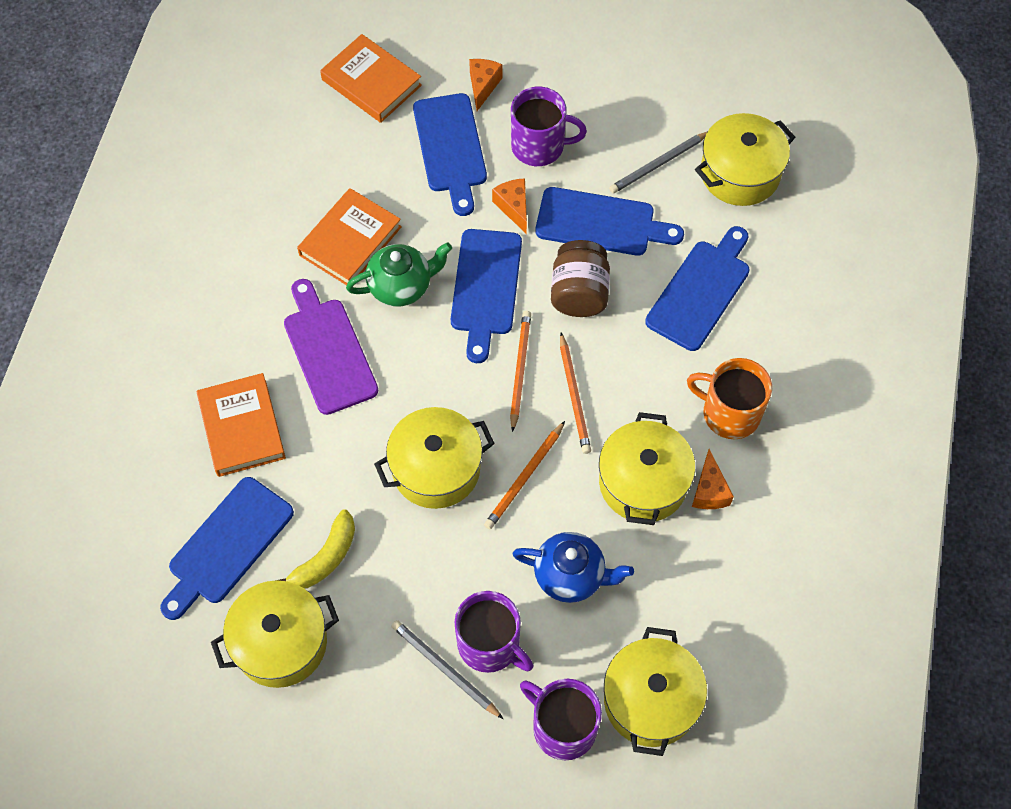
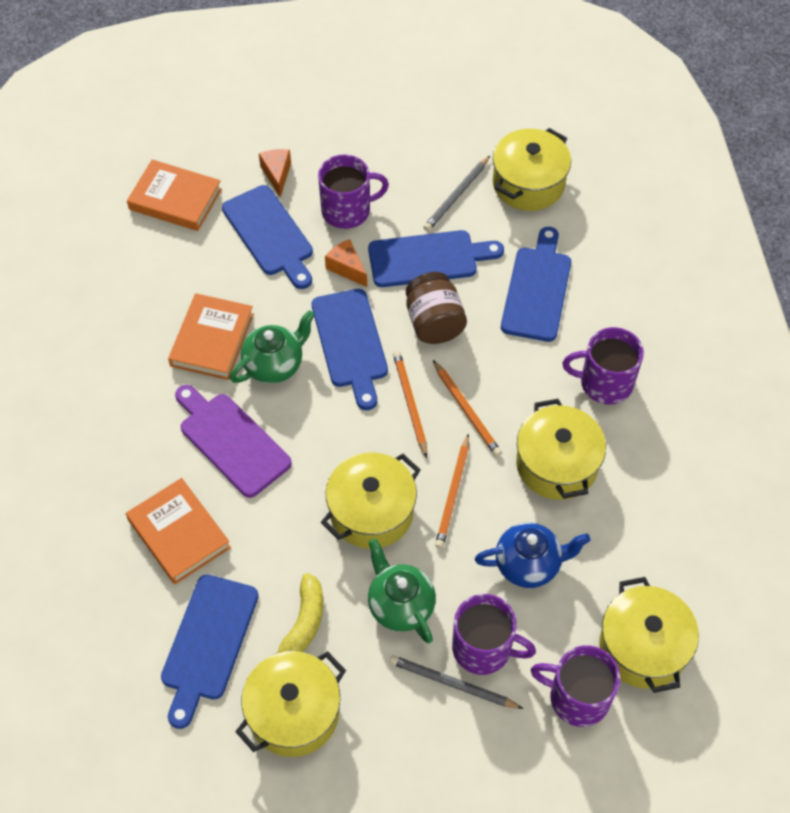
camera: 20 degrees left, 5 degrees down
(426, 572) = (400, 605): none -> green teapot
(709, 491) = (615, 453): orange cheese -> none
(729, 413) = (604, 383): orange mug -> purple mug

